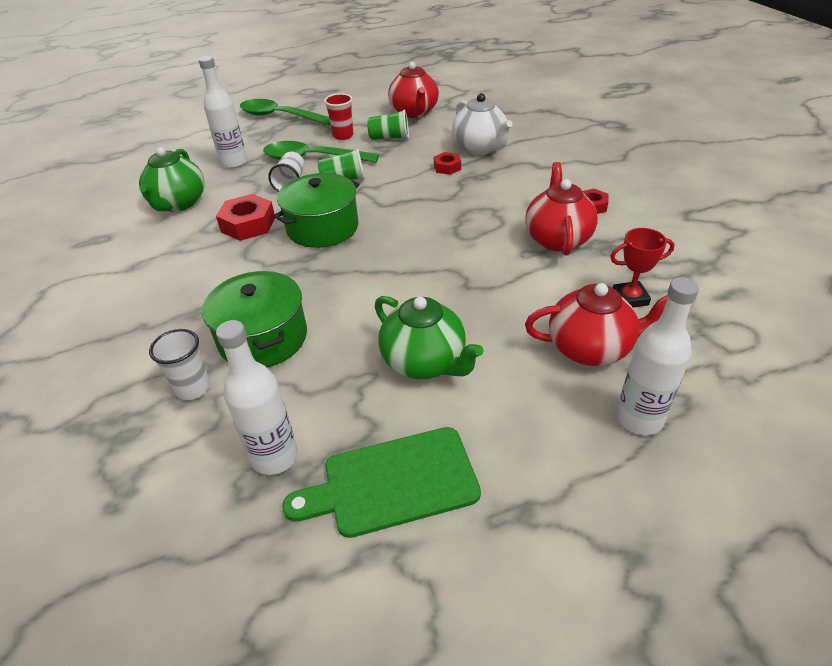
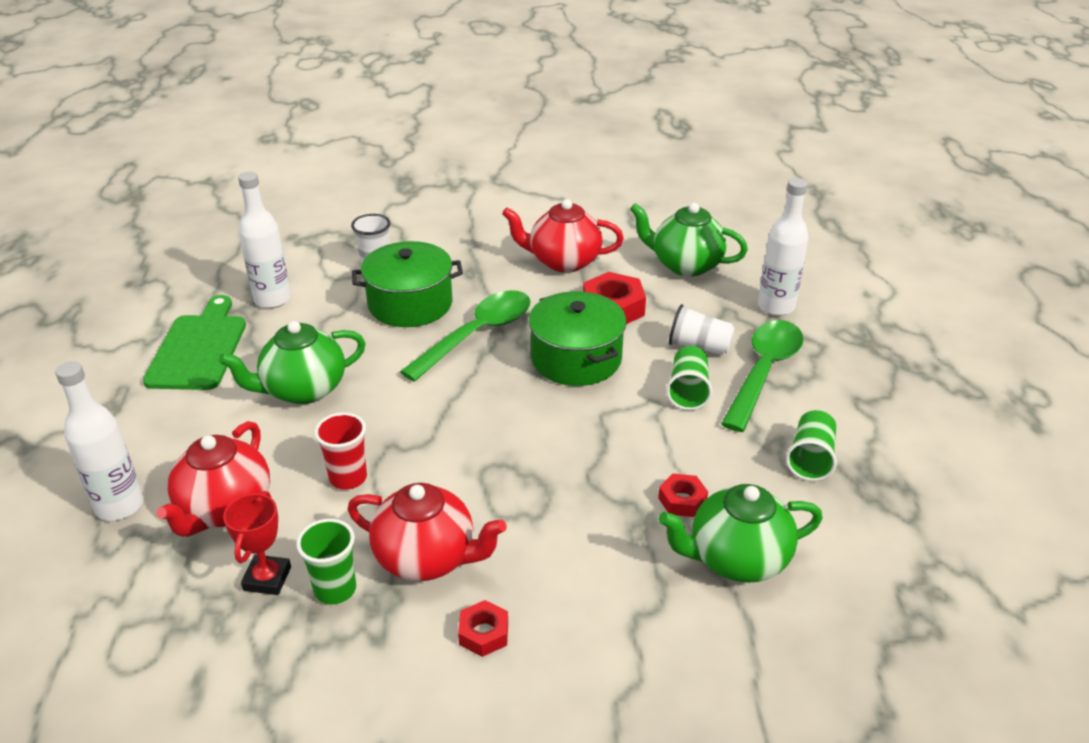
camera: 105 degrees right, 5 degrees down
(280, 116) = (924, 356): green spoon -> green spoon (477, 334)
(343, 135) = (834, 410): red cup -> red cup (348, 478)
(414, 112) = (911, 510): red teapot -> red teapot (563, 261)
(480, 148) = (736, 559): white teapot -> green teapot
(611, 266) = (335, 589): none -> green cup

